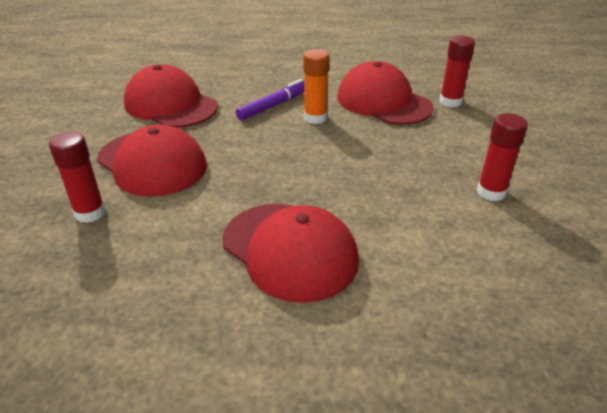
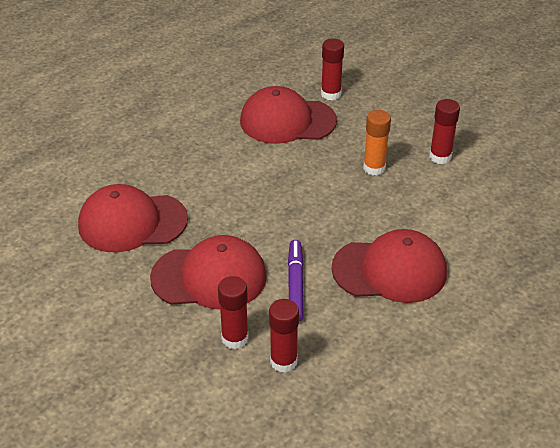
camera: 45 degrees left, 5 degrees up
(86, 255) = (283, 361): none -> red glue stick
(274, 105) = (215, 172): purple marker -> purple marker (295, 284)
(315, 118) = (262, 165): orange glue stick -> orange glue stick (374, 168)

